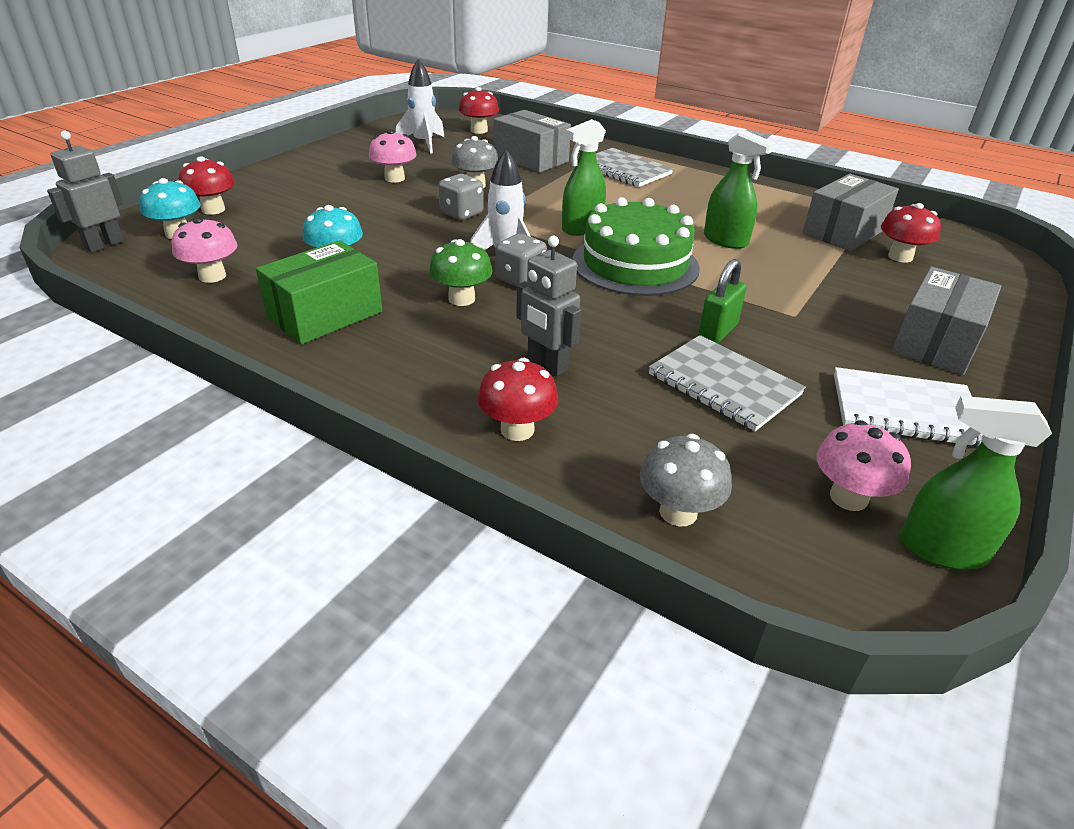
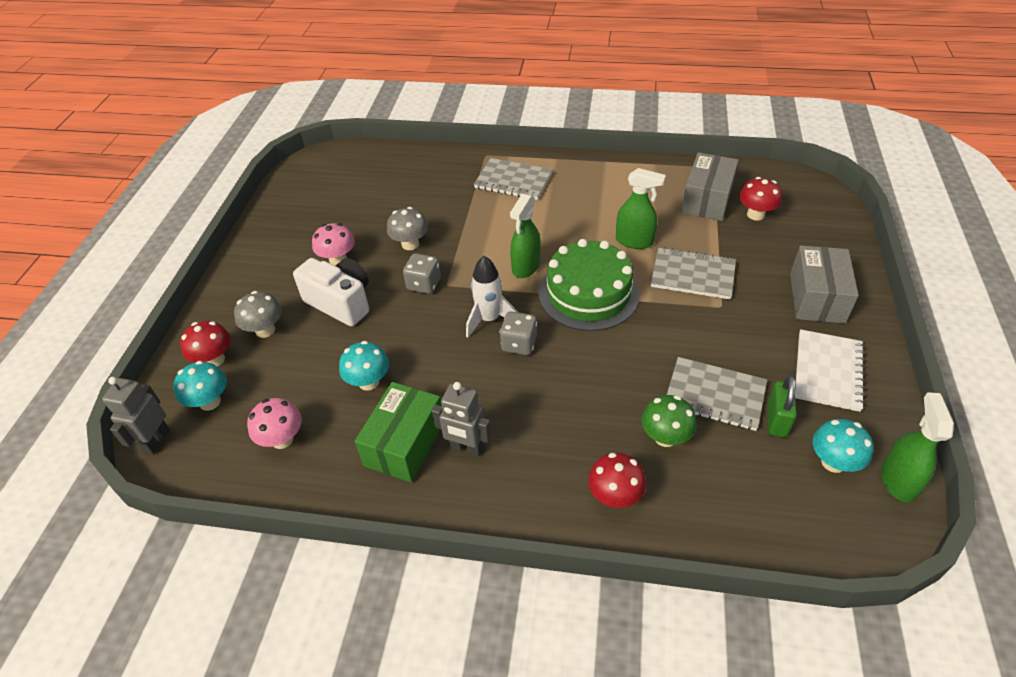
camera: 20 degrees left, 10 degrees up
(367, 205) = (341, 302): none -> white camera
(423, 143) = (328, 203): white rocket -> none
(461, 299) = (492, 384): green mushroom -> green mushroom (665, 437)
(479, 130) = (363, 168): red mushroom -> none
(531, 159) = (431, 192): grey box -> none
(546, 365) = (594, 426): grey robot -> grey robot (466, 448)
(678, 512) = (749, 520): grey mushroom -> grey mushroom (265, 330)
(718, 331) = (682, 343): green padlock -> green padlock (776, 420)
(777, 282) = (692, 275): none -> grey notebook
(848, 497) = (833, 462): pink mushroom -> turquoise mushroom
(904, 410) = (828, 371): white notebook -> white notebook turned 60 degrees counterclockwise
(941, 549) = (898, 480): green spray bottle -> green spray bottle turned 105 degrees clockwise

